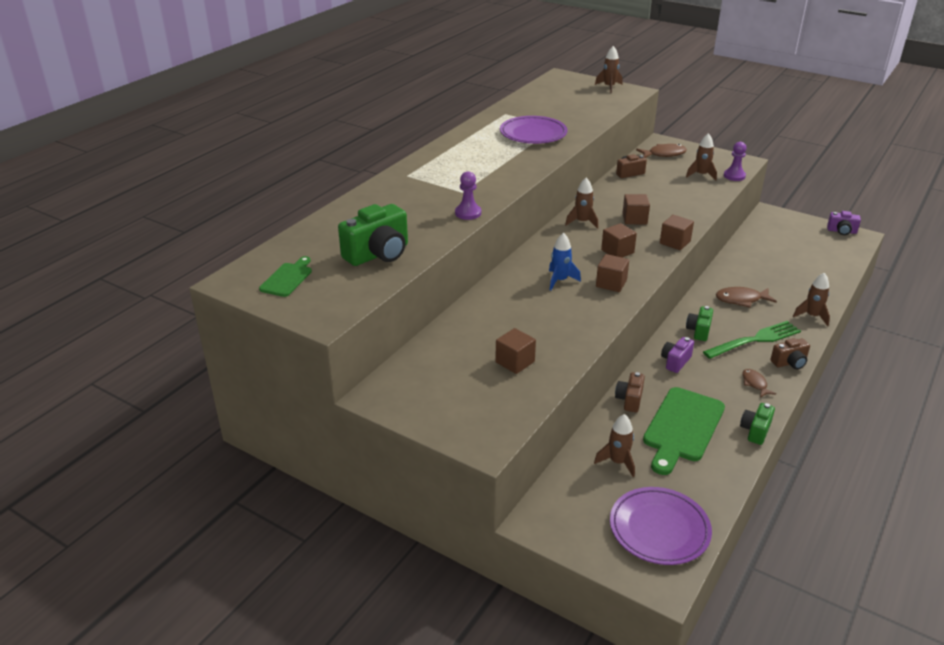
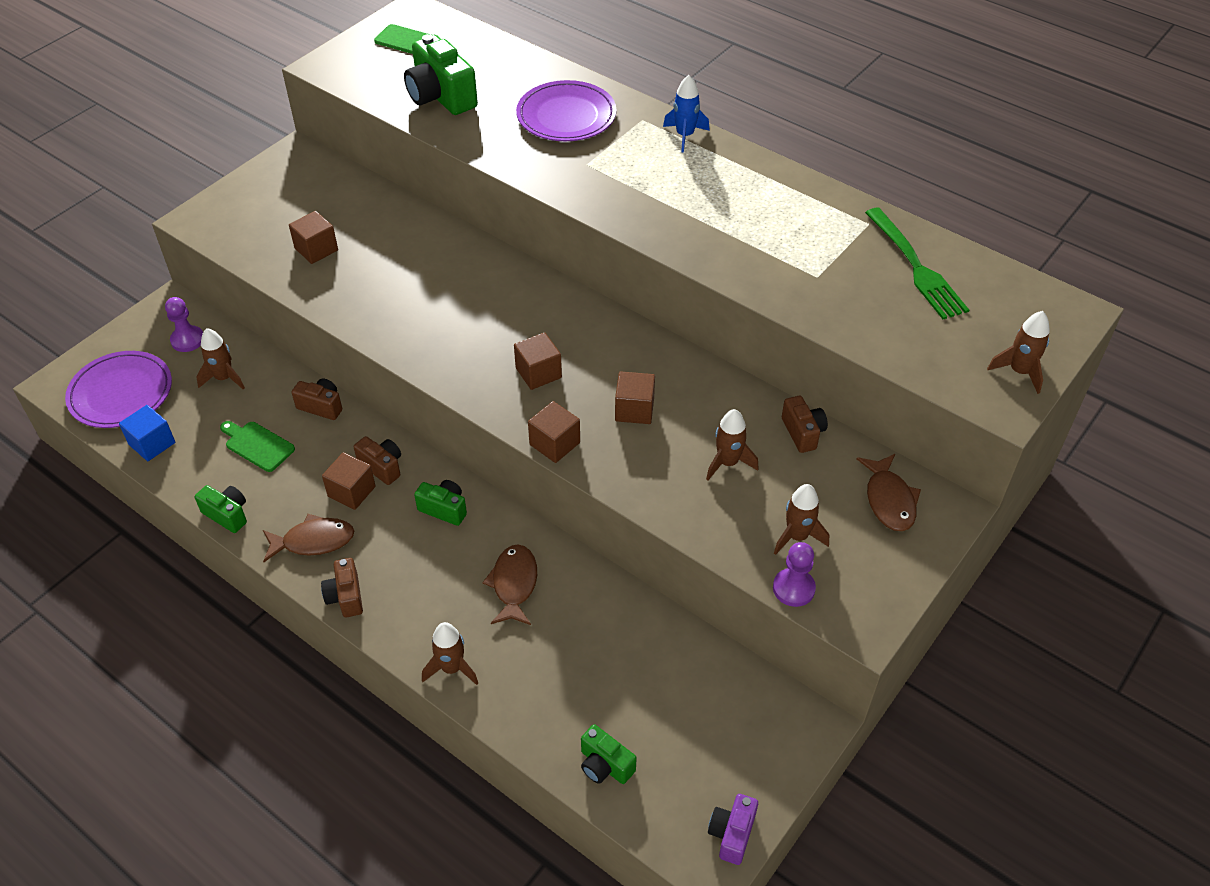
camera: 95 degrees right, 15 degrees up
(468, 213) = (525, 165): purple pawn -> purple pawn (187, 340)
(533, 134) = (782, 246): purple plate -> purple plate (566, 116)
(560, 280) = (474, 304): blue rocket -> blue rocket (685, 136)
(582, 222) = (630, 348): brown rocket -> brown rocket (728, 463)
(611, 283) = (455, 352): brown cube -> brown cube (351, 491)
(675, 362) = (382, 467): purple camera -> brown camera
(682, 427) = (257, 445): green cutting board -> green cutting board, size x0.55
(707, 492) = (152, 443): none -> blue cube
(755, 340) = (408, 570): green fork -> green fork (916, 267)
(755, 384) = (313, 541): brown fish -> brown fish, size x1.57
(833, 264) = (605, 765): none -> green camera

